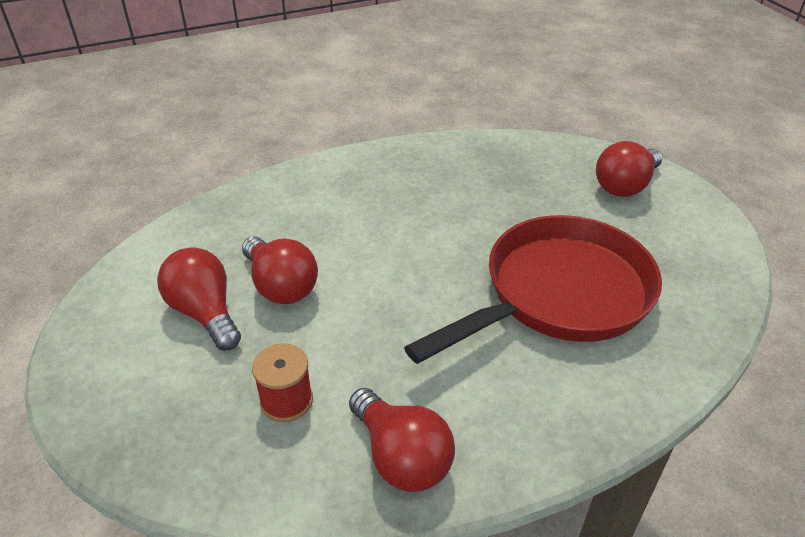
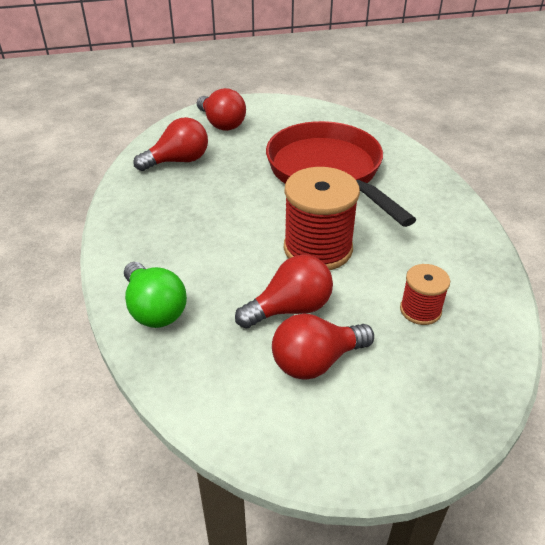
camera: 80 degrees left, 0 degrees up
(274, 198) = (154, 309): none -> green light bulb
(387, 298) = (318, 248): none -> red spool
(401, 457) = (466, 257): red light bulb -> red light bulb (178, 161)

